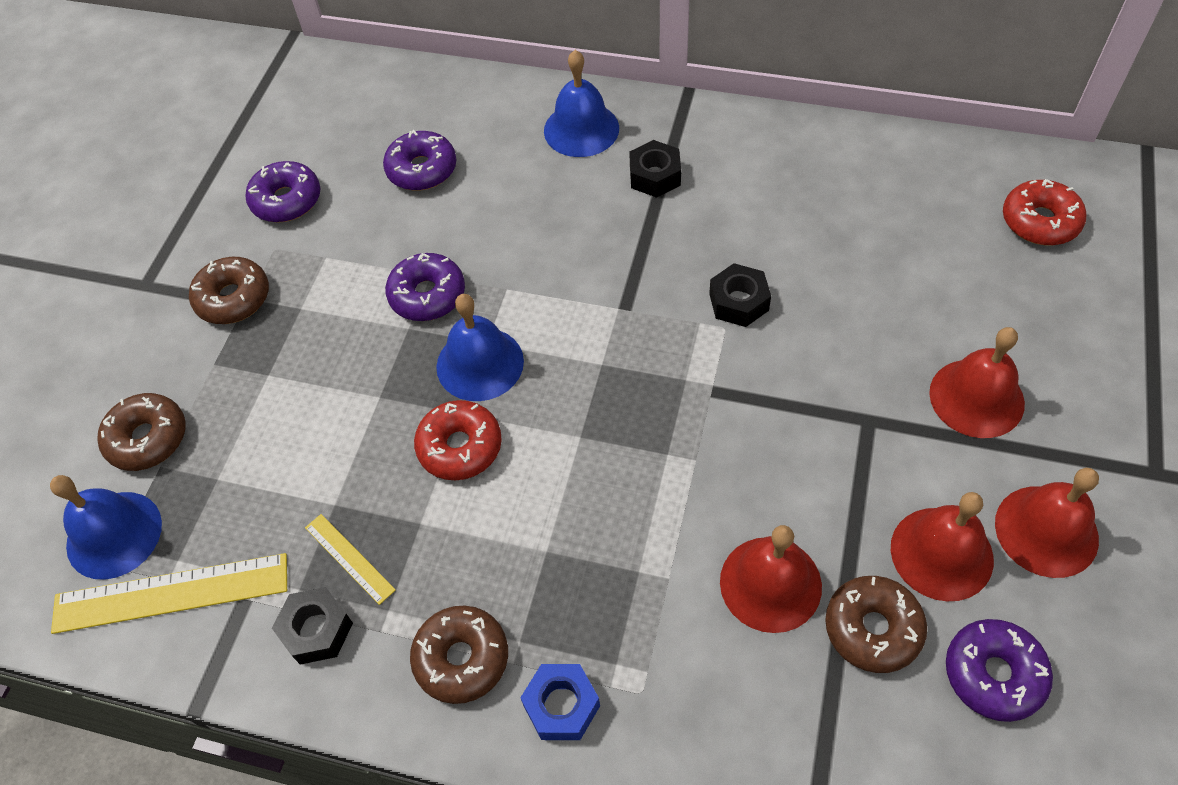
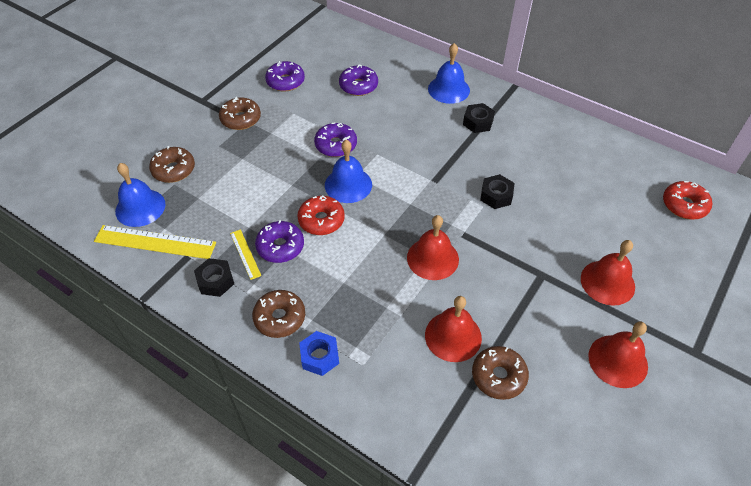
camera: 15 degrees right, 5 degrees down
(941, 553) = (553, 352): red bell -> red bell (432, 258)
(993, 674) = (556, 421): purple donut -> purple donut (280, 246)

